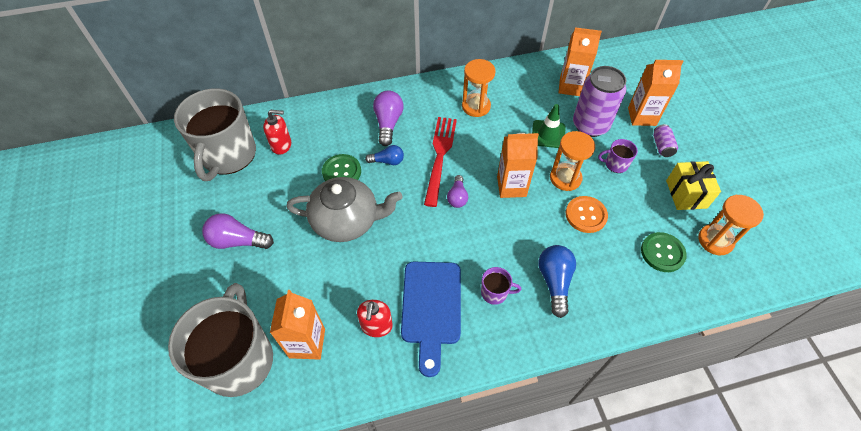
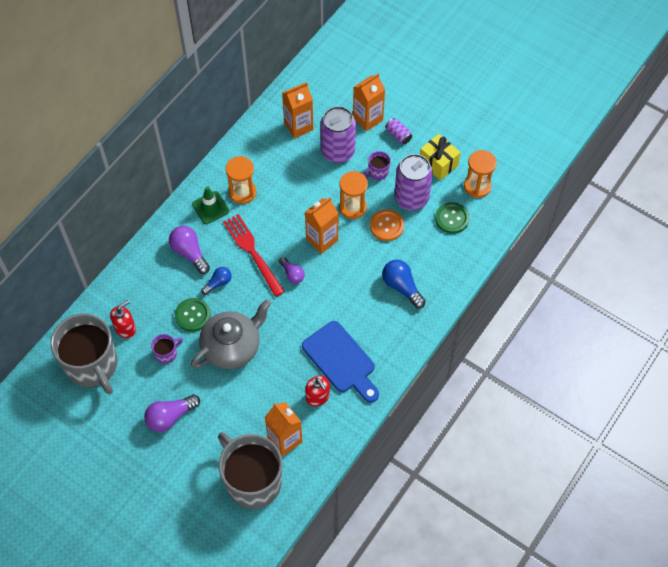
camera: 40 degrees left, 5 degrees up
(495, 293) = (371, 321): purple mug -> purple mug (166, 354)
(548, 134) = (314, 180): green traffic cone -> green traffic cone (210, 208)
(632, 207) = (411, 198): none -> purple can

